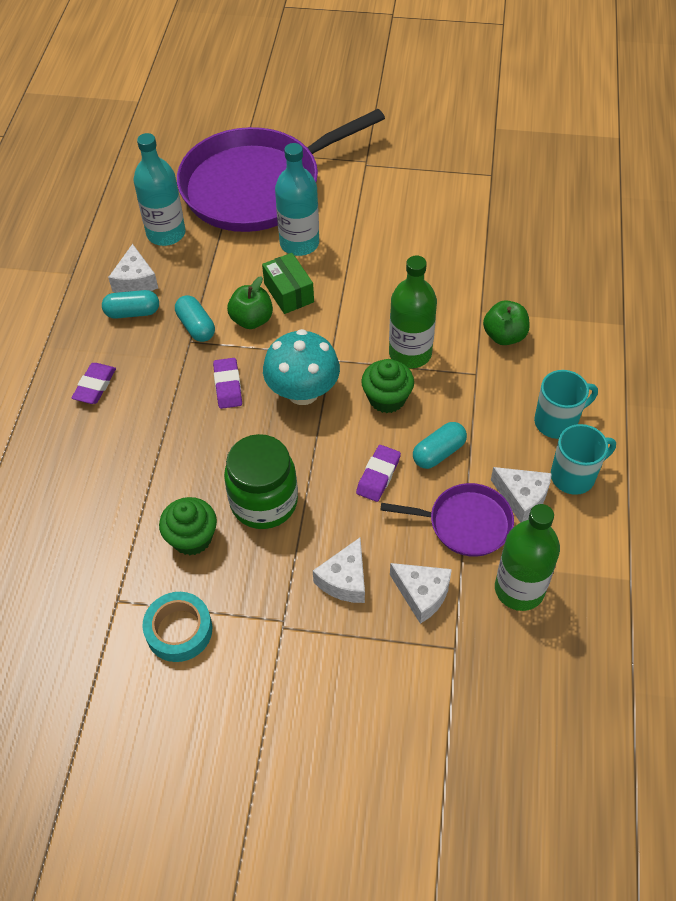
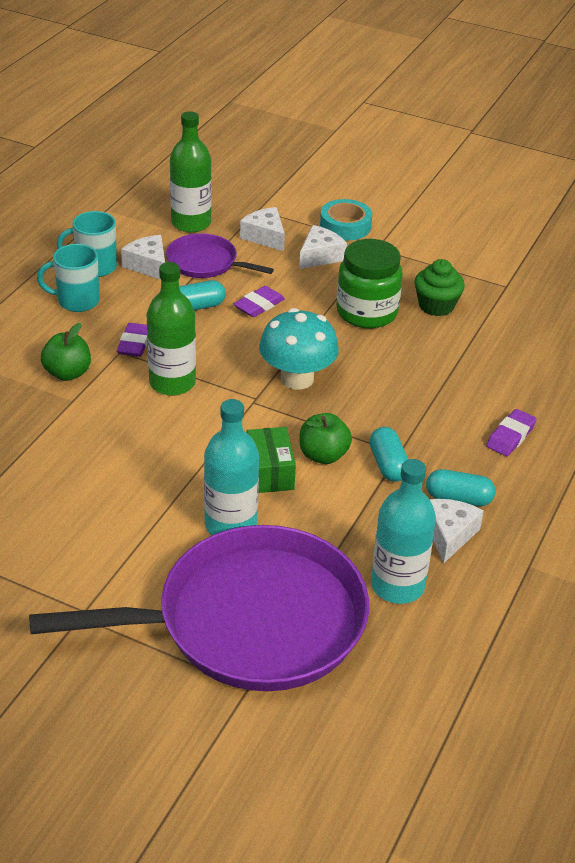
camera: 165 degrees left, 15 degrees down
(179, 630) = (459, 260): turquoise tape -> turquoise tape (345, 226)
(228, 386) = (370, 402): purple eraser -> purple eraser (135, 343)
(387, 398) = (218, 354): green cupcake -> none

